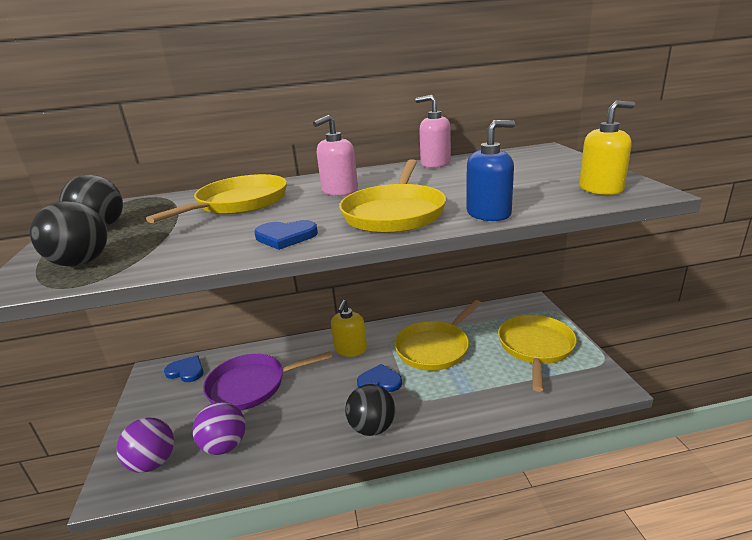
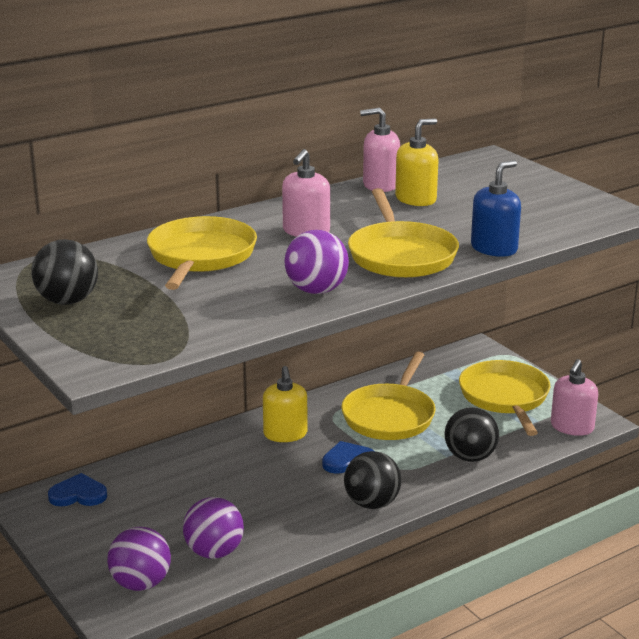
camera: 25 degrees left, 0 degrees up
(81, 263) = (127, 339): black ball -> black ball (470, 457)
(252, 385) = (189, 493): purple pan -> none
(285, 237) = (316, 290): blue heart -> purple ball
(585, 387) = (572, 427): none -> pink soap dispenser
(601, 189) = (579, 212): yellow soap dispenser -> yellow soap dispenser (416, 199)

